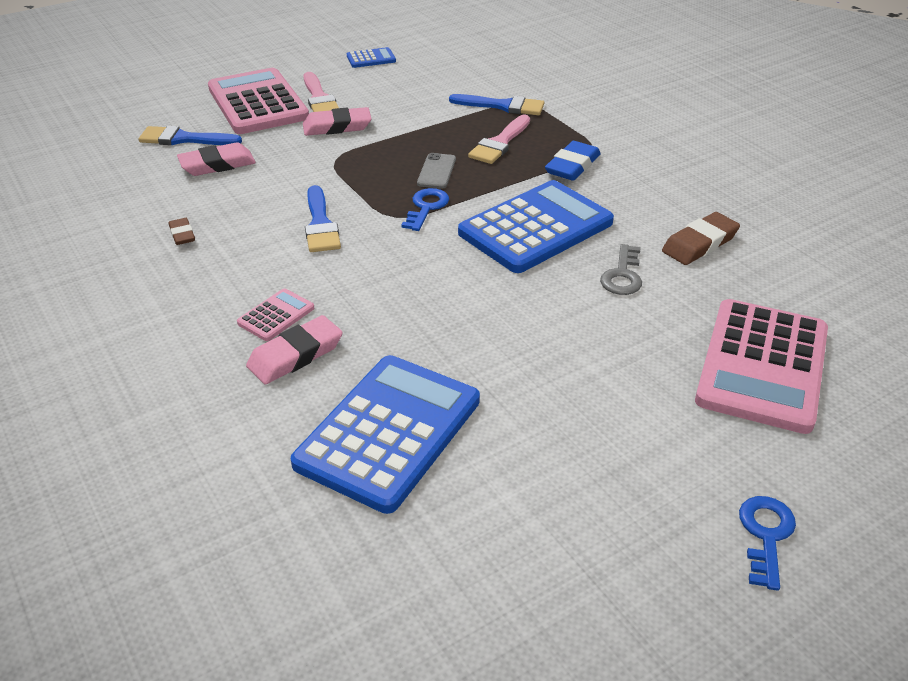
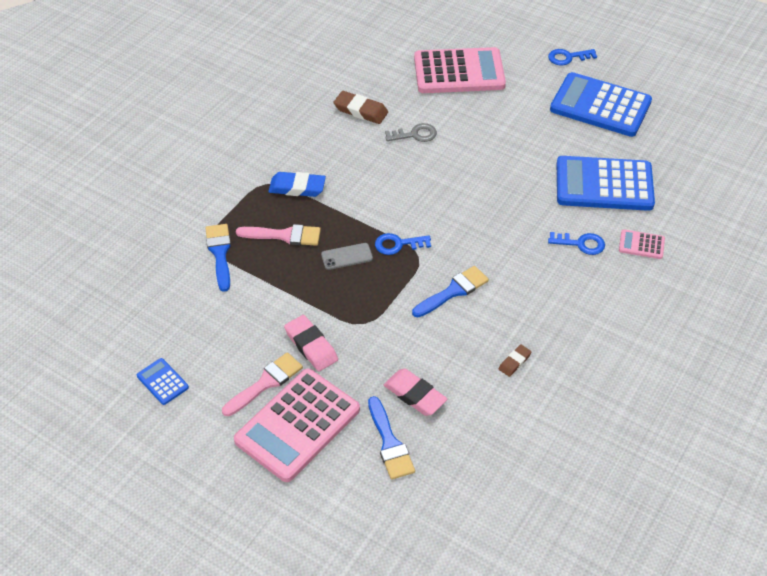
camera: 115 degrees left, 10 degrees up
(276, 315) = (557, 268): pink calculator -> pink calculator (641, 245)
(295, 355) = (581, 244): pink eraser -> blue key
(536, 228) = (388, 184): blue calculator -> blue calculator (600, 106)

